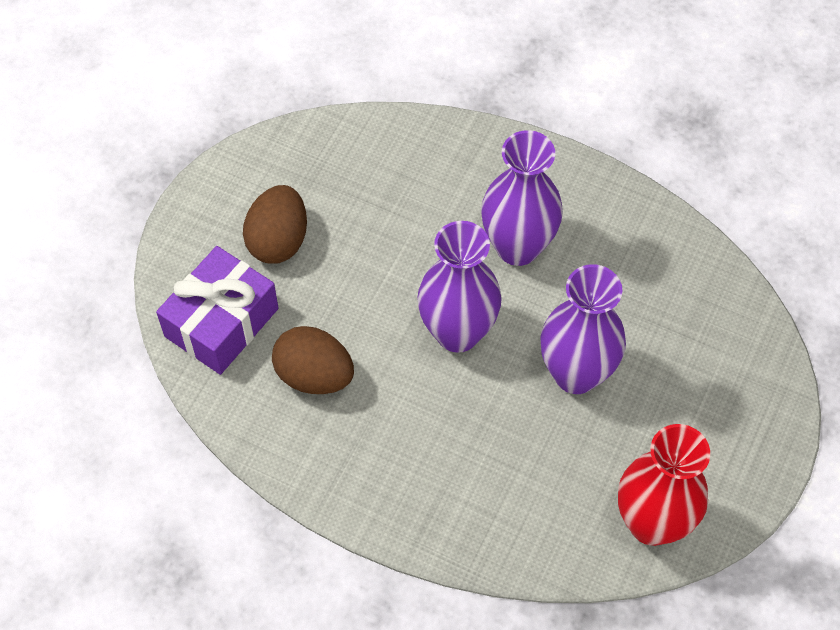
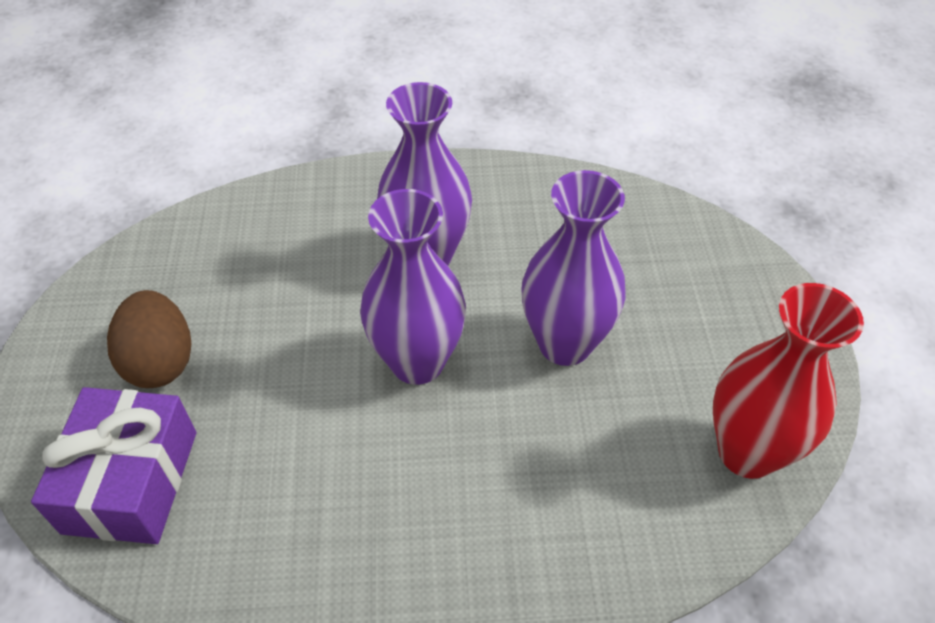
camera: 30 degrees left, 10 degrees down
(314, 375) = (279, 485): brown egg -> none

